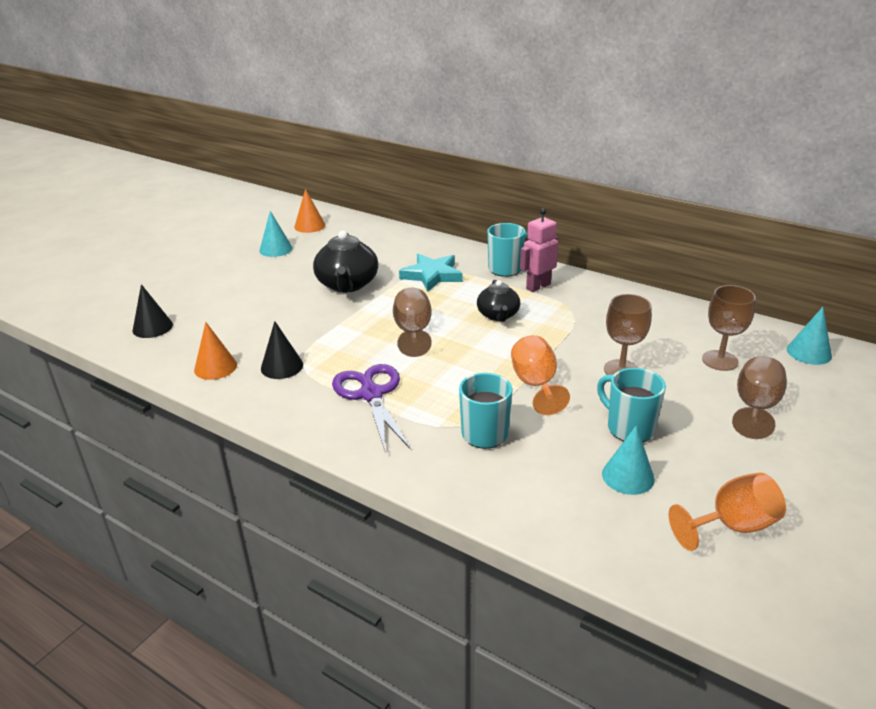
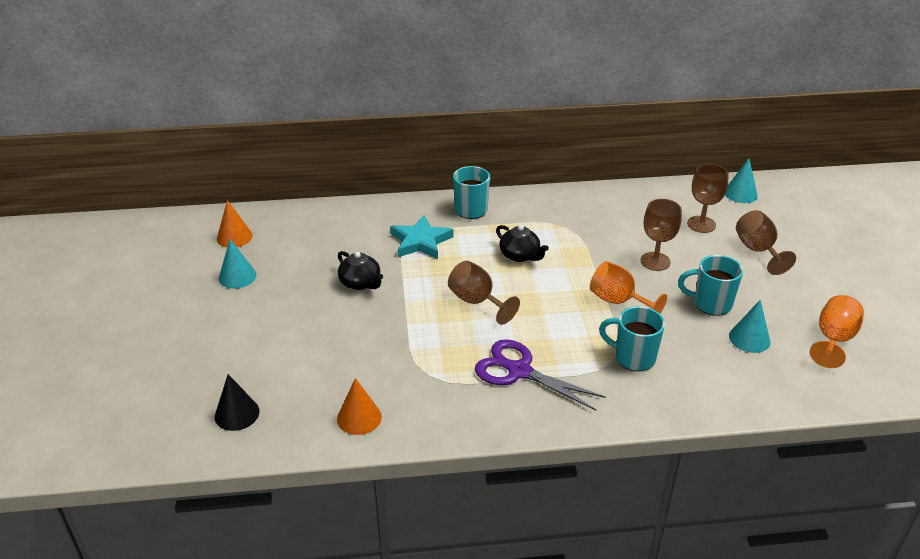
camera: 40 degrees left, 5 degrees up
(282, 366) = (415, 386): black cone -> none
(347, 284) = (360, 283): black teapot -> black teapot, size x0.63
(538, 286) = (515, 215): pink robot -> none

